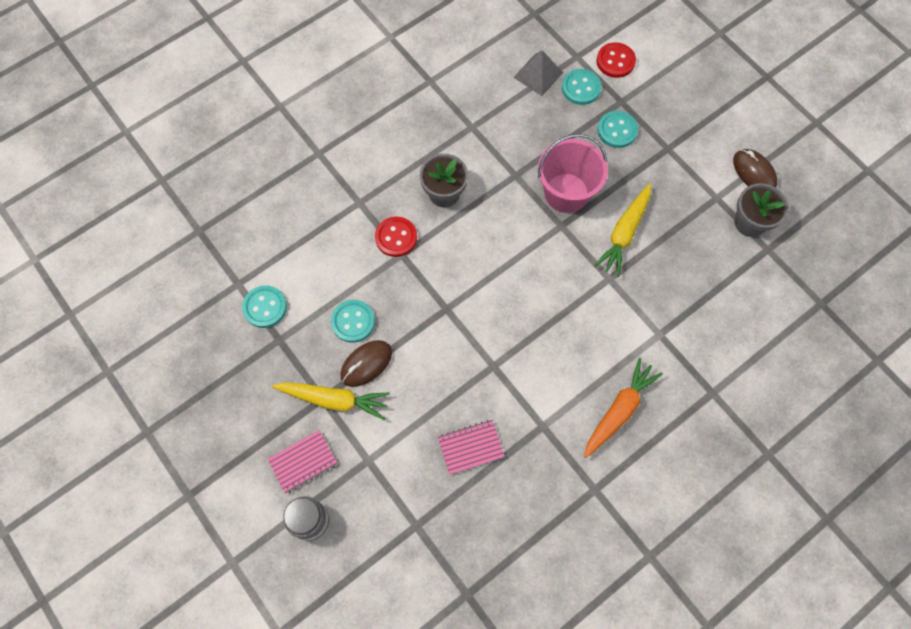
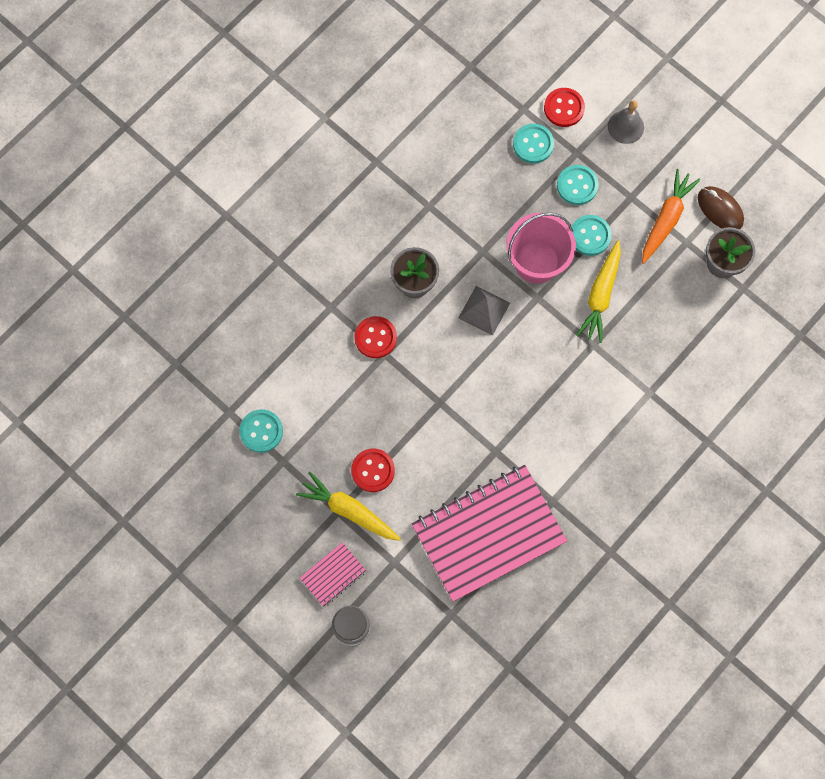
camera: 10 degrees left, 5 degrees up
(334, 400) = (349, 510): yellow carrot -> yellow carrot turned 150 degrees counterclockwise
(353, 321) = (351, 431): turquoise button -> turquoise button (590, 236)
(366, 364) = (373, 470): brown mouse -> red button
(470, 447) = (488, 533): pink notebook -> pink notebook, size x2.34
(538, 75) = (486, 136): grey pyramid -> grey pyramid (484, 310)
(619, 410) = (622, 474): orange carrot -> orange carrot (666, 219)
(672, 86) = (625, 127): none -> grey bell

